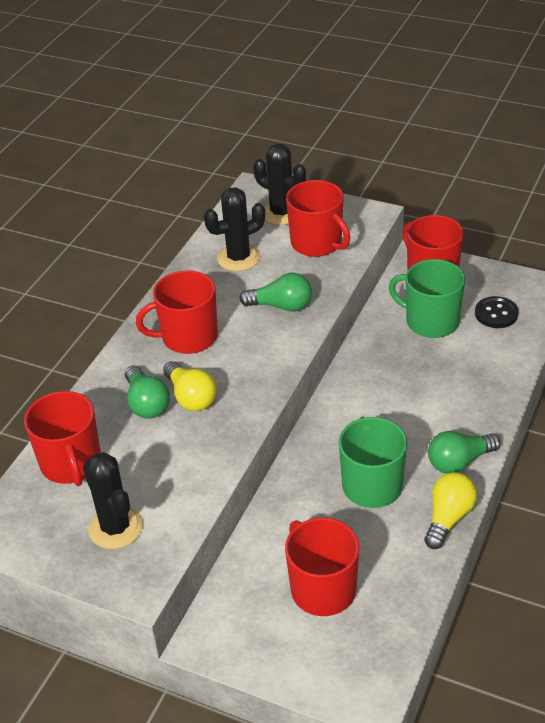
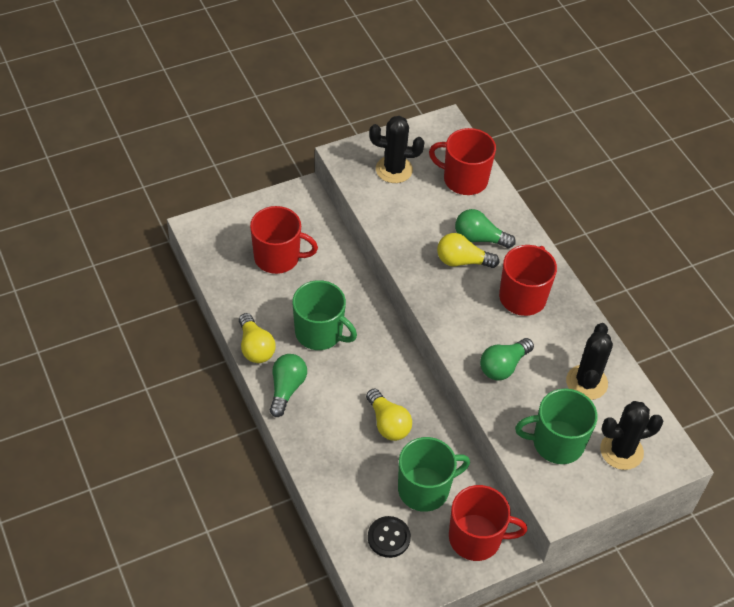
camera: 125 degrees right, 10 degrees up
(317, 243) = (556, 443): red mug -> green mug
(403, 377) = (388, 423): none -> yellow light bulb

